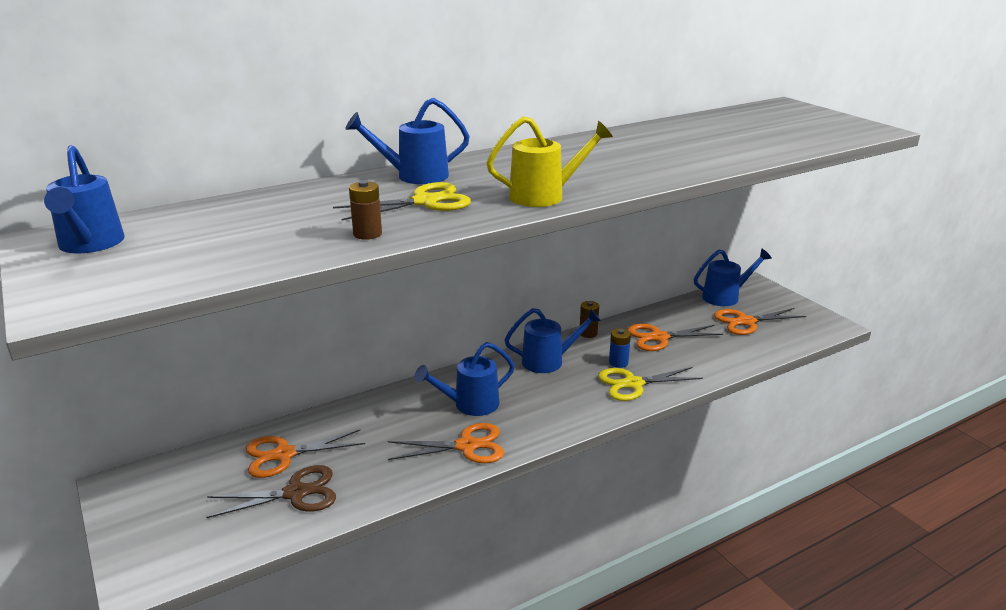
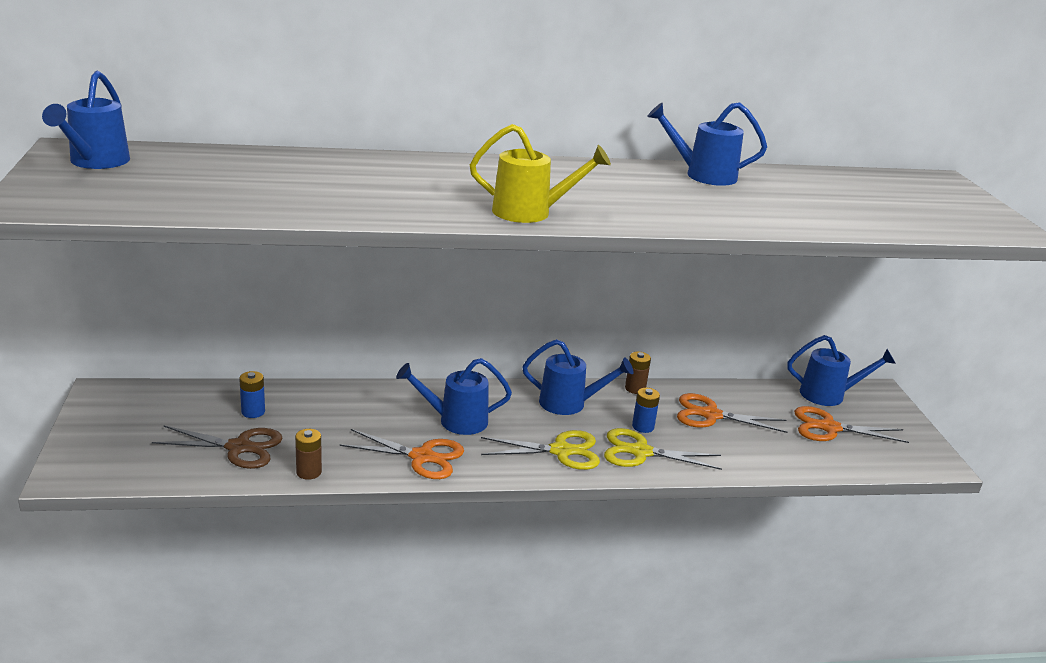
camera: 20 degrees right, 0 degrees up
(284, 455) = (253, 412): orange scissors -> blue battery
(367, 234) = (323, 207): brown battery -> brown battery (309, 472)
(414, 176) = (430, 166): blue watering can -> blue watering can (703, 175)
(425, 202) = (409, 192): yellow scissors -> yellow scissors (561, 451)

